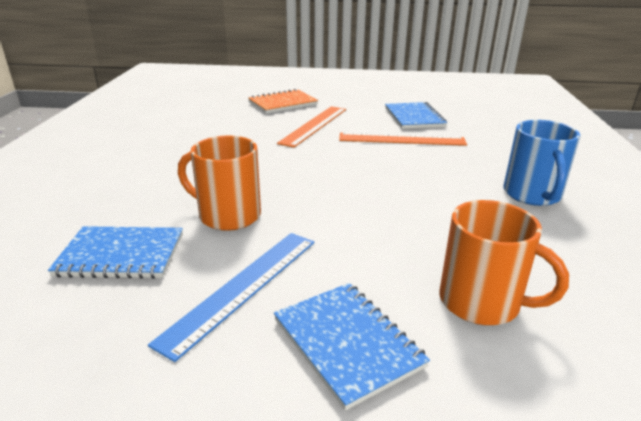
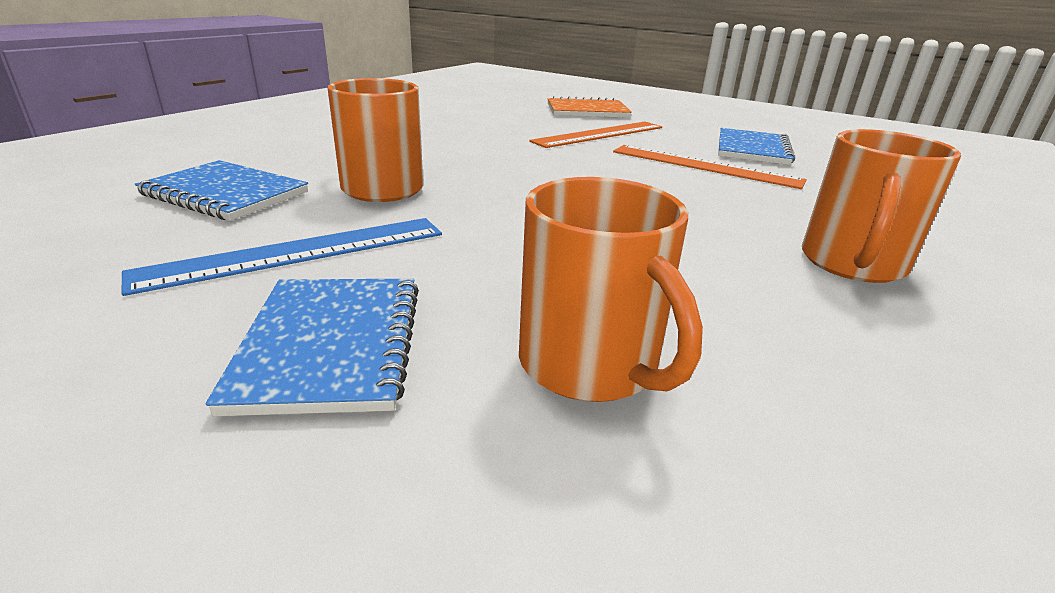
camera: 25 degrees right, 0 degrees up
(532, 195) = (852, 264): blue mug -> orange mug

